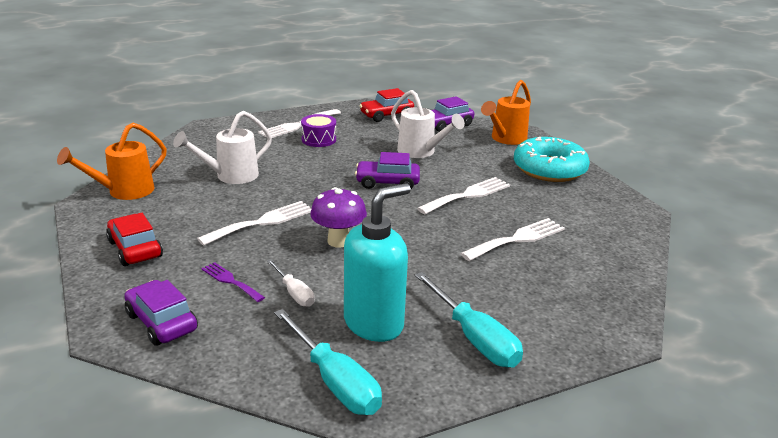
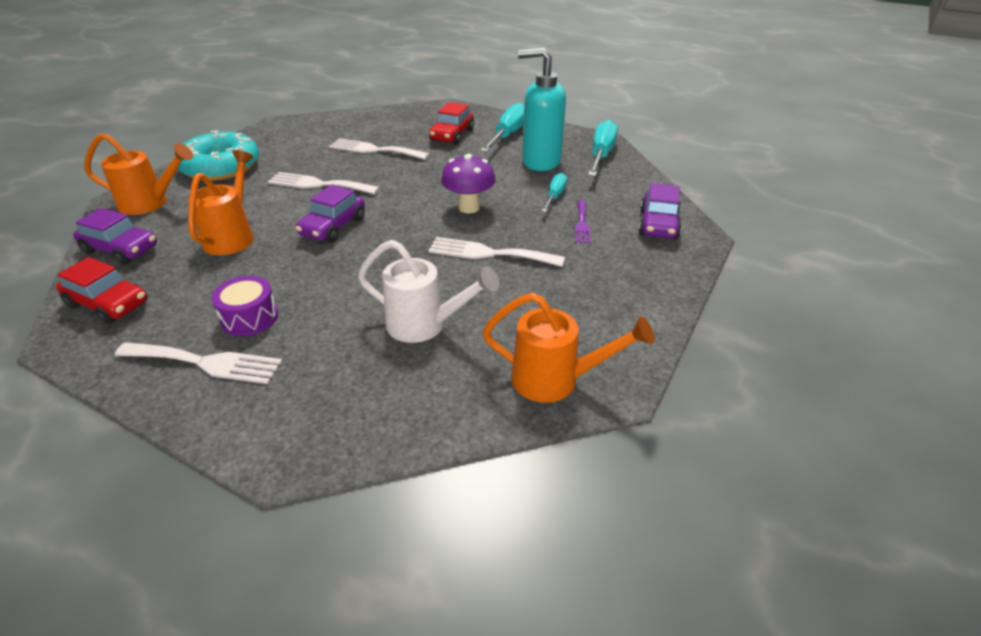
camera: 125 degrees left, 10 degrees up
(135, 249) = (620, 291): red car -> red car (452, 135)
(294, 293) = (555, 196): white screwdriver -> turquoise screwdriver
(387, 182) = (333, 227): purple car -> purple car turned 60 degrees clockwise
(420, 152) = (232, 236): white watering can -> orange watering can

